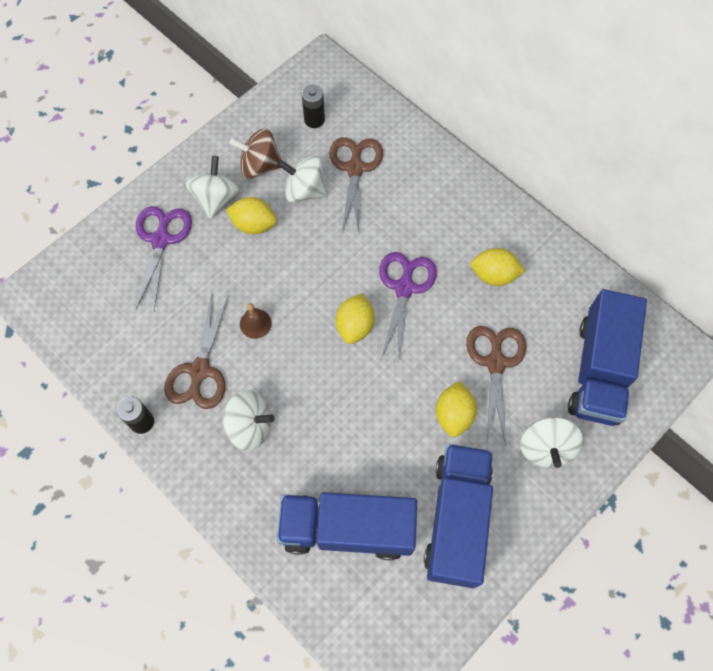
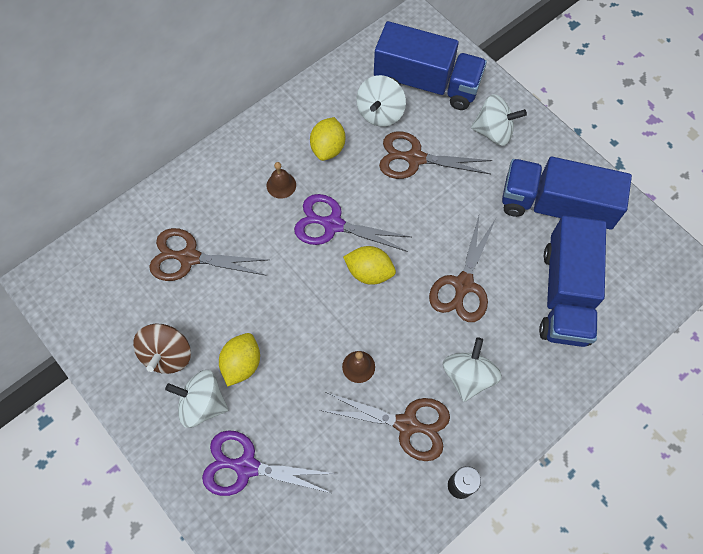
camera: 85 degrees left, 0 degrees up
(305, 191) = (208, 309): white spinning top -> white spinning top (380, 113)
(314, 120) = (118, 294): black battery -> none
(349, 419) = (463, 284): none -> brown scissors
(443, 236) = (281, 185): none -> brown bell
(453, 415) = (462, 197): yellow lemon -> none

